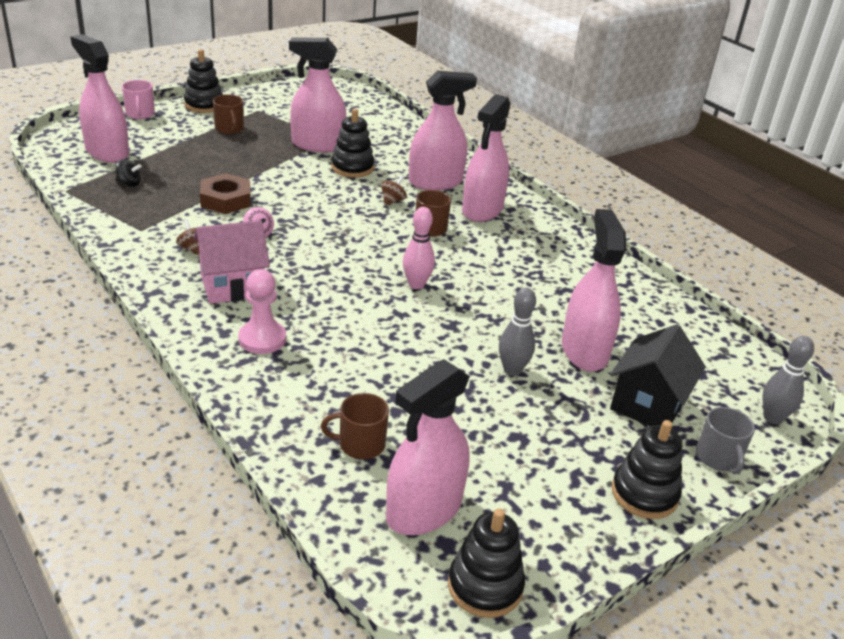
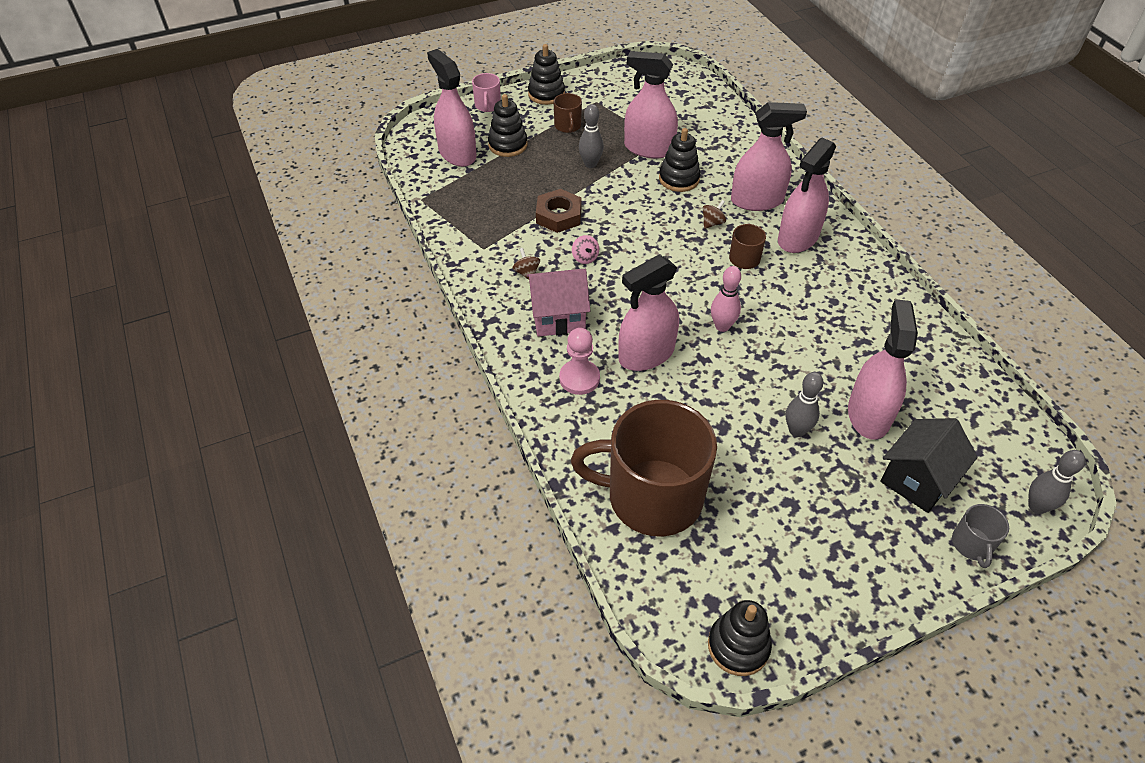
camera: 15 degrees right, 15 degrees up
(129, 183) = (475, 193): black spinning top -> none
(257, 158) = (590, 164): none -> grey bowling pin
(360, 444) = (652, 497): brown mug -> brown mug, size x2.43
(424, 510) = (697, 567): pink spray bottle -> pink spray bottle (646, 354)
(644, 494) = (893, 574): black stacking toy -> black stacking toy (508, 145)

